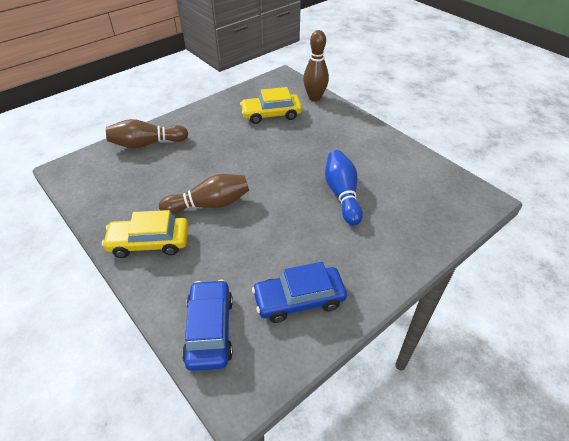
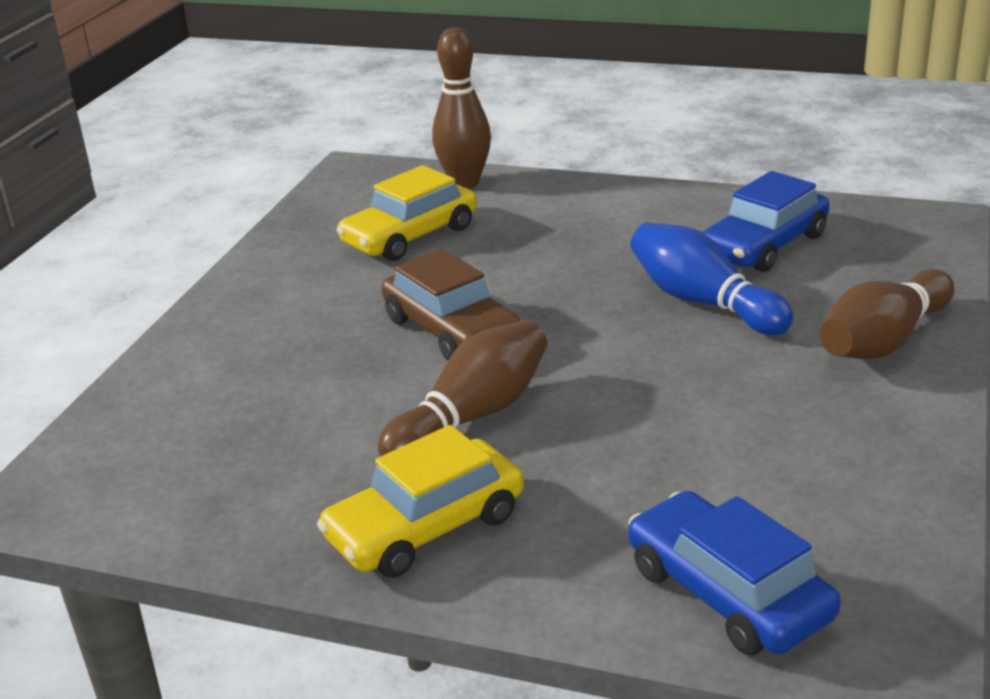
camera: 30 degrees left, 15 degrees down
(147, 144) = (191, 377): brown bowling pin -> brown bowling pin (883, 341)
(242, 163) = (451, 329): none -> brown car
(299, 299) = (824, 475): blue car -> blue car (764, 245)

